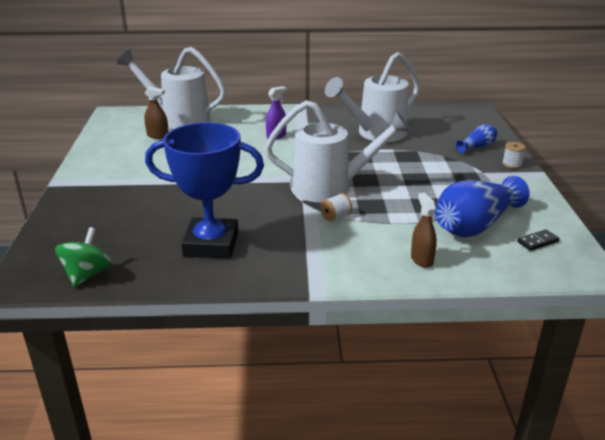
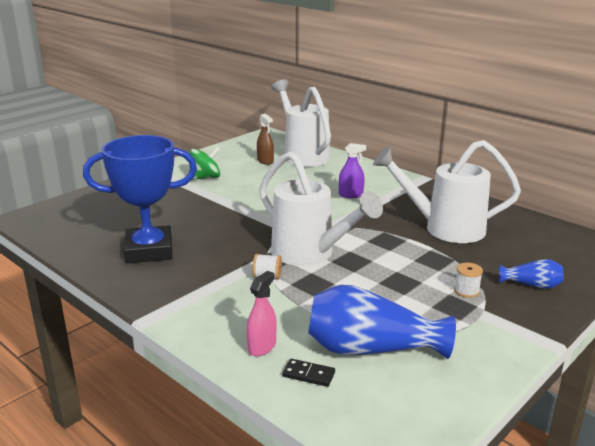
camera: 45 degrees right, 5 degrees down
(87, 274) = (55, 232): green spinning top -> green spinning top (205, 178)
(211, 244) = (149, 250): blue trophy -> blue trophy turned 60 degrees counterclockwise
(421, 259) = (262, 347): brown spray bottle -> pink spray bottle
(512, 164) = (537, 318): white spool -> white spool (466, 291)
(537, 242) = (400, 399): black domino -> black domino (308, 374)

